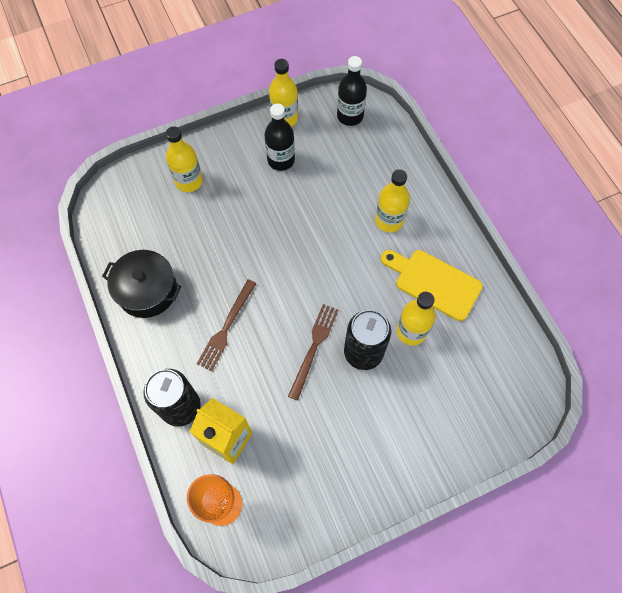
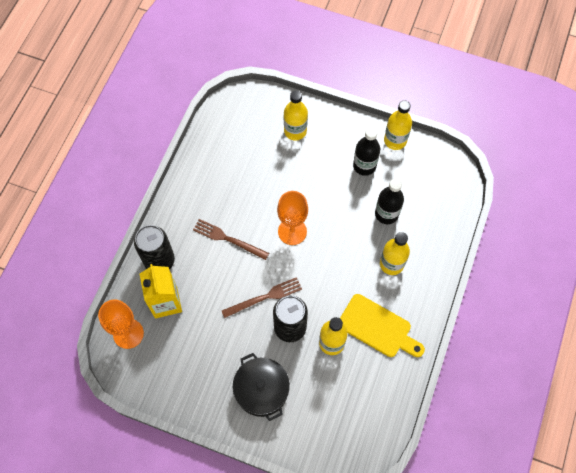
camera: 45 degrees right, 0 degrees up
(147, 290) = (206, 177): black pot -> black pot (261, 390)
(226, 327) = (228, 239): brown fork -> brown fork turned 45 degrees clockwise
(277, 269) = (292, 231): none -> orange goblet
(350, 116) = (439, 175): black bottle -> black bottle (386, 214)
(434, 282) = (378, 327): yellow cutting board -> yellow cutting board turned 135 degrees clockwise

